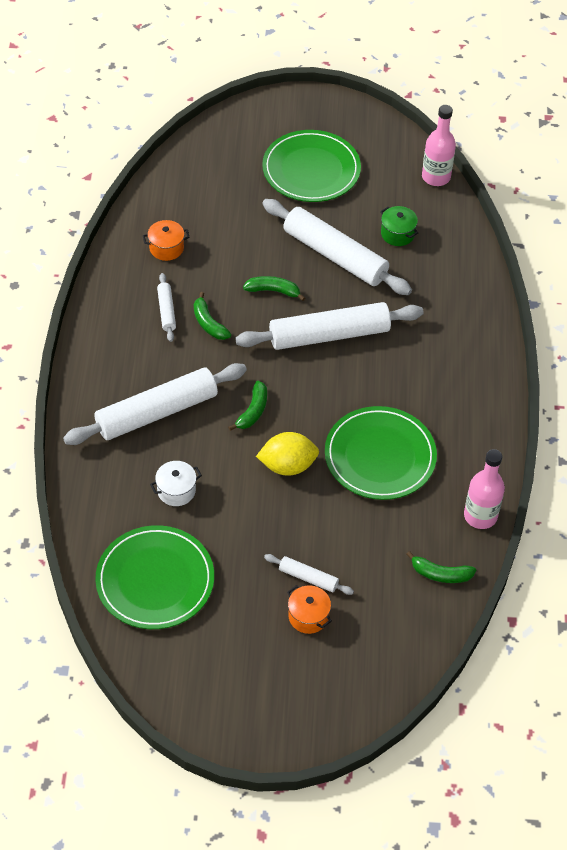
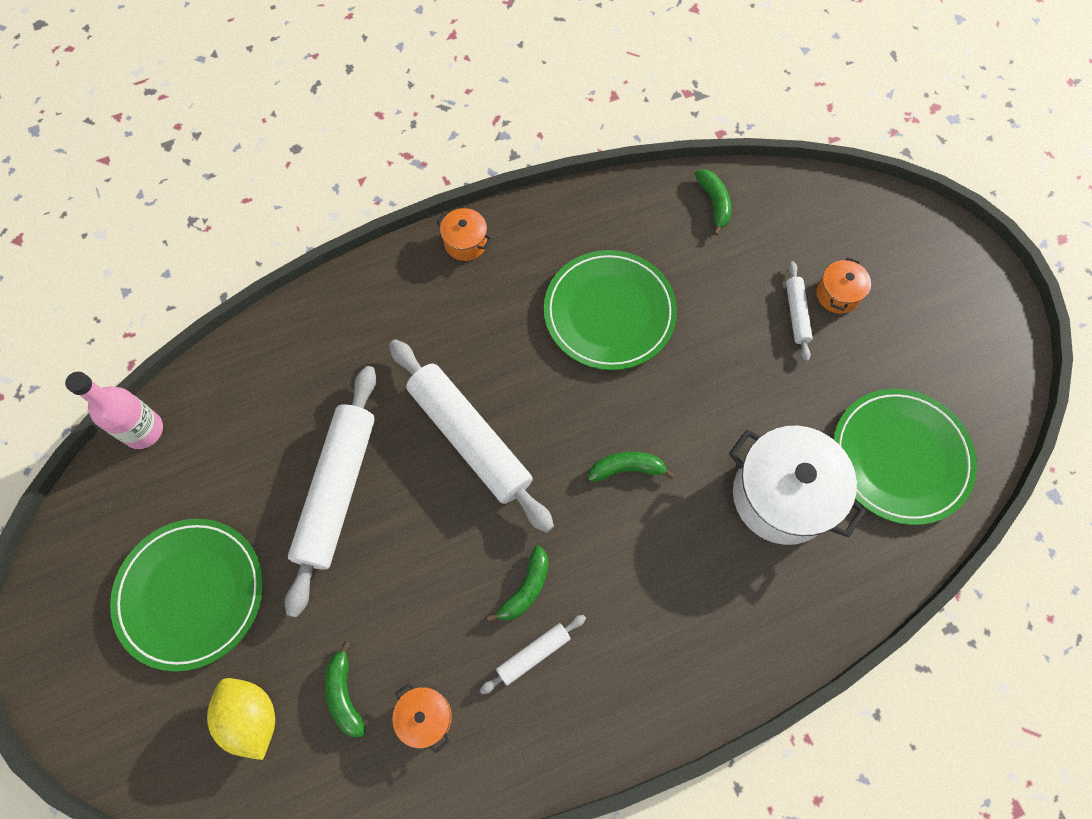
camera: 115 degrees left, 15 degrees up
(157, 412) = (693, 577): white rolling pin -> none
(176, 491) = (782, 496): white pot -> white pot, size x2.08
(273, 291) = (432, 536): green banana -> green banana (345, 694)
(287, 466) = (677, 396): yellow lemon -> yellow lemon (251, 718)
(397, 234) = (266, 433): green pot -> none
(480, 516) = (626, 195): pink bottle -> none
(490, 393) = (465, 243): none -> orange pot

